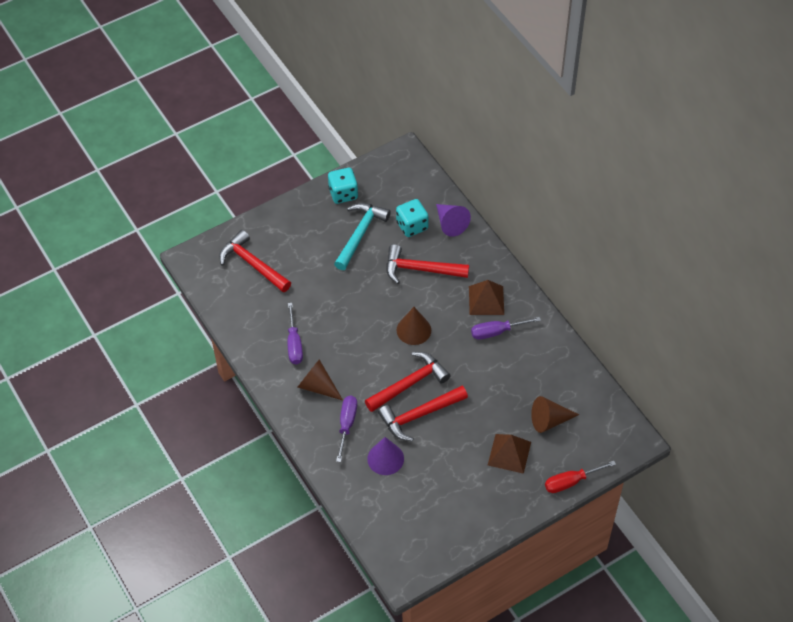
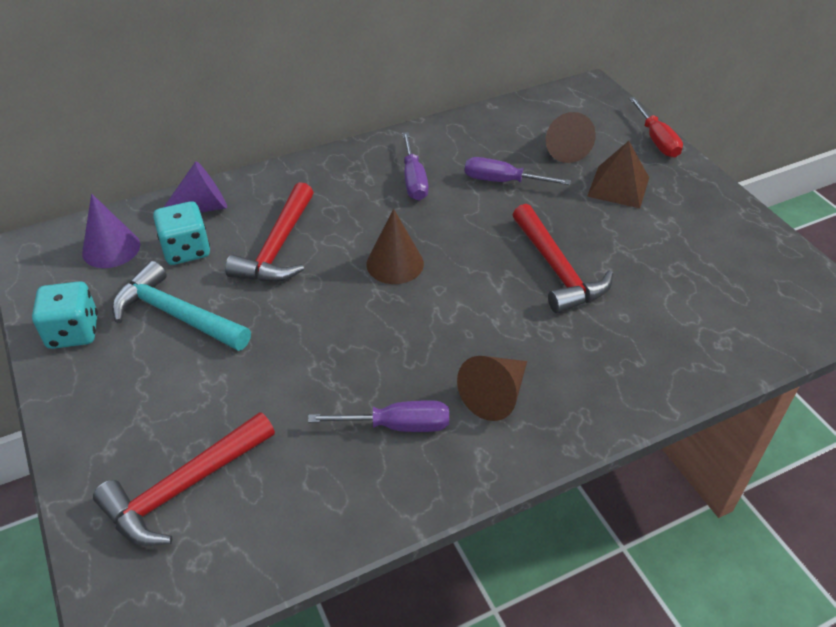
camera: 85 degrees left, 10 degrees down
(347, 425) = (577, 359): purple screwdriver -> purple screwdriver (503, 181)
(385, 458) = (640, 314): purple cone -> purple cone (111, 248)
(409, 383) = (497, 276): red hammer -> none
(486, 300) = (355, 185): brown pyramid -> none

